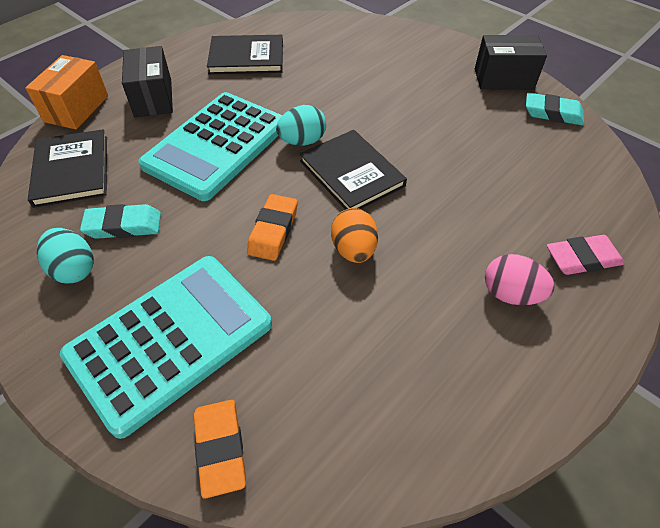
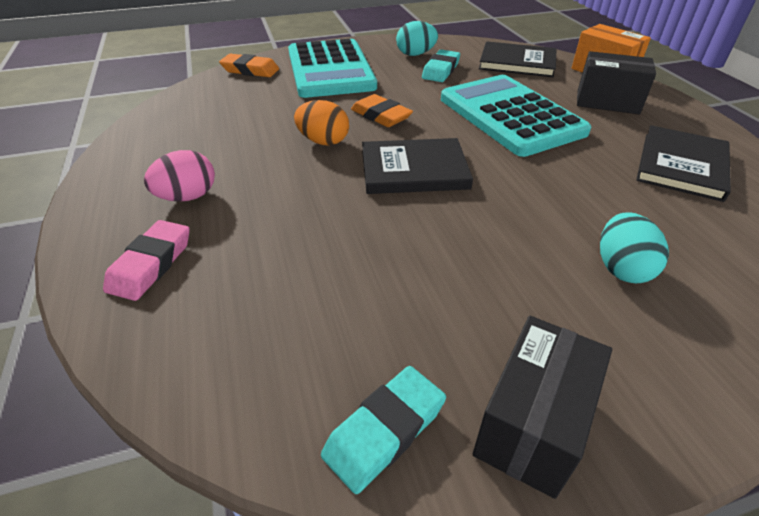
camera: 120 degrees right, 10 degrees down
(302, 141) = (486, 157): turquoise egg -> turquoise egg (621, 268)

